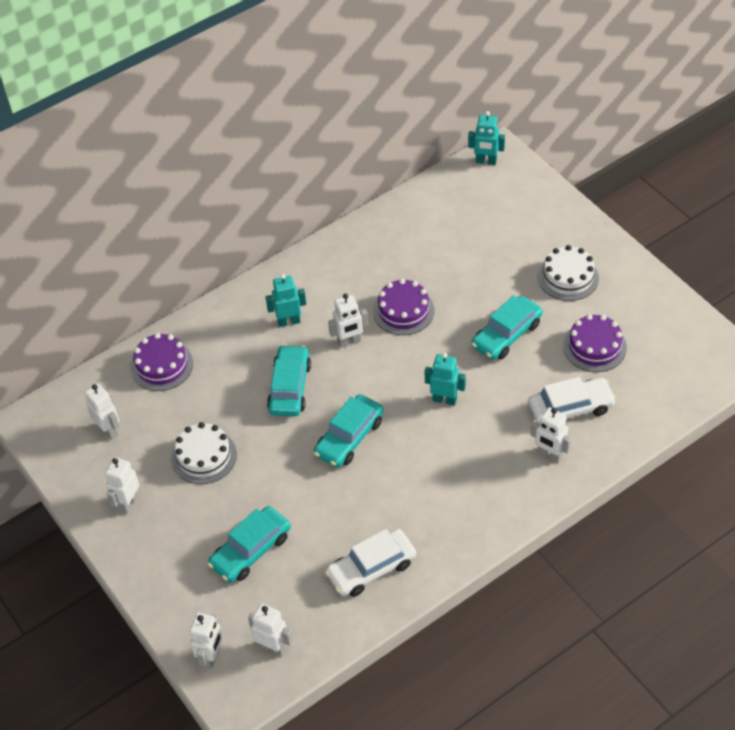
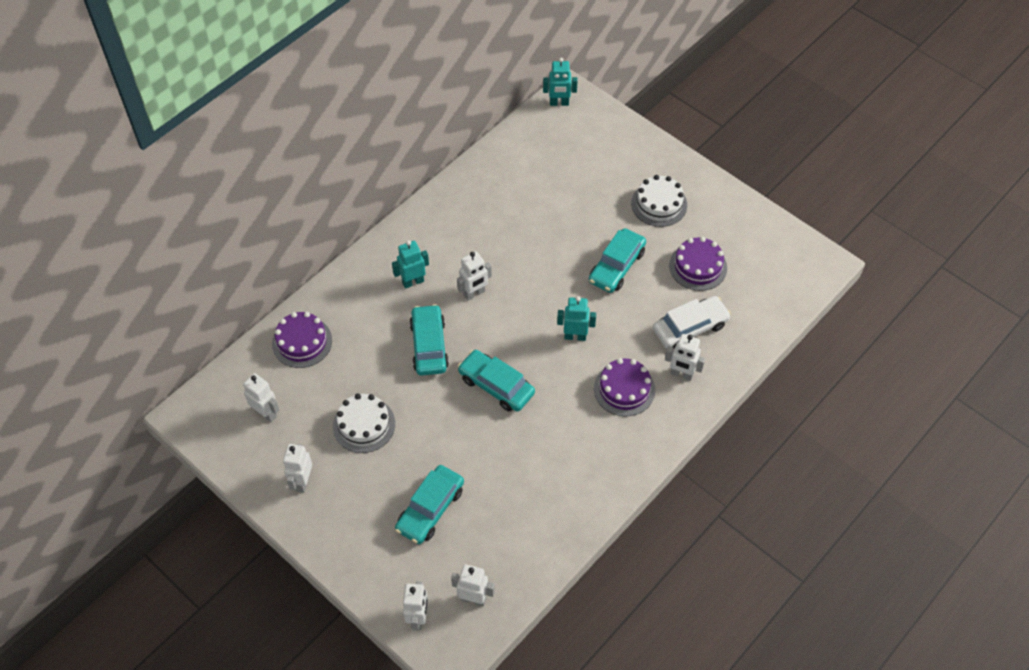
camera: 15 degrees left, 5 degrees up
(349, 437) = (496, 386): turquoise car -> turquoise car turned 105 degrees clockwise
(371, 568) = (546, 508): white car -> none
(403, 311) = (517, 256): purple cake -> purple cake (624, 389)

